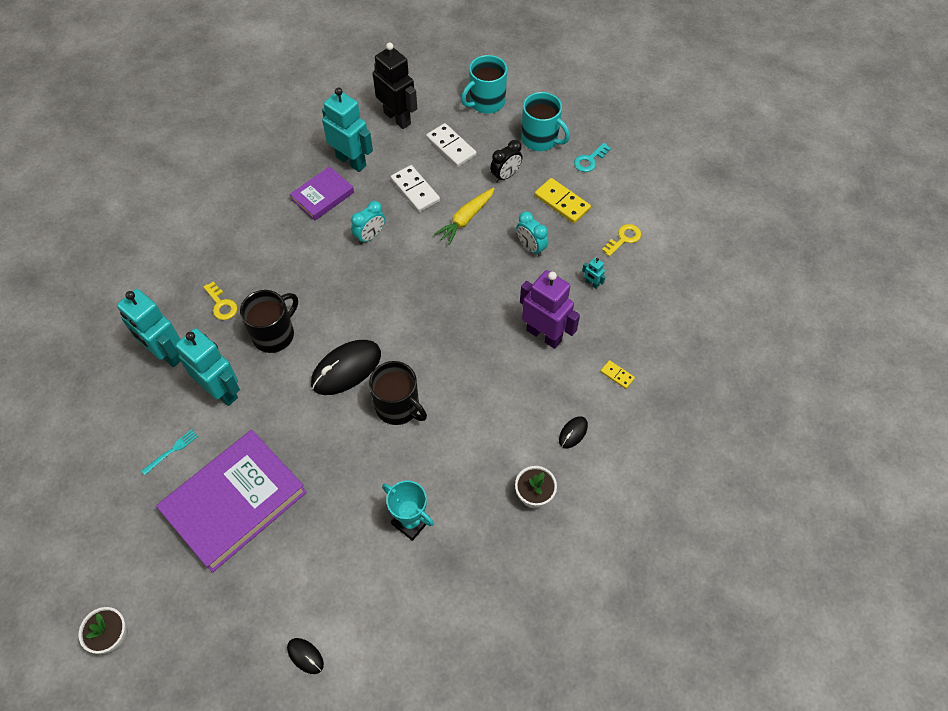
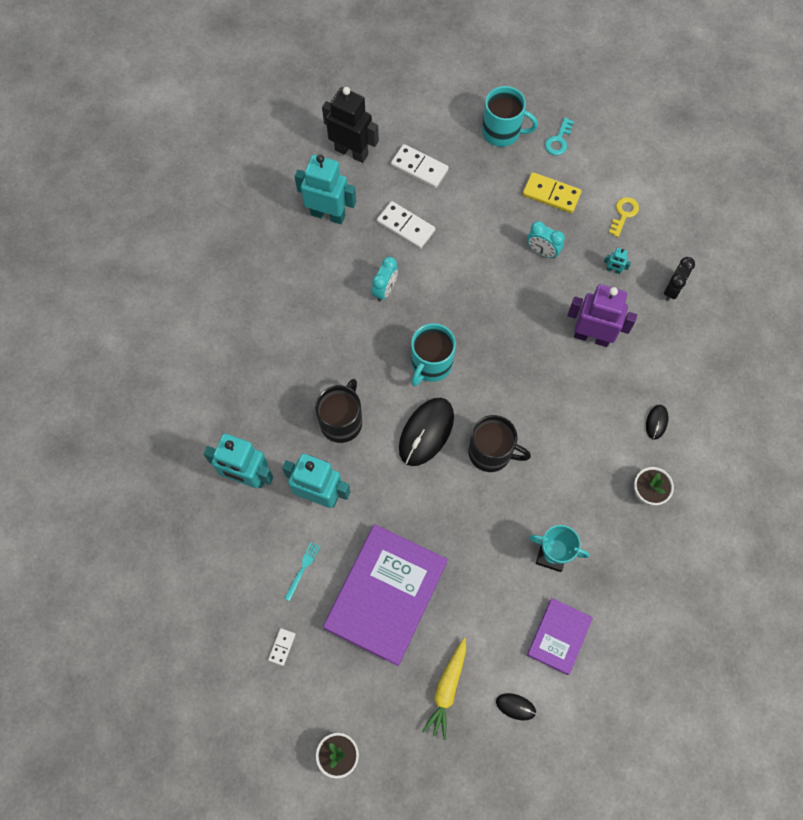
camera: 20 degrees left, 10 degrees up
(115, 514) = (282, 647): none -> white domino
(221, 304) = (275, 409): yellow key -> none
(323, 196) = (318, 262): purple book -> purple book (559, 636)
(466, 219) = (468, 241): yellow carrot -> yellow carrot (447, 689)
(486, 102) = (431, 107): turquoise mug -> turquoise mug (431, 364)
(505, 175) = (486, 182): black clock -> black clock (672, 289)
(617, 375) = (672, 354): yellow domino -> none

